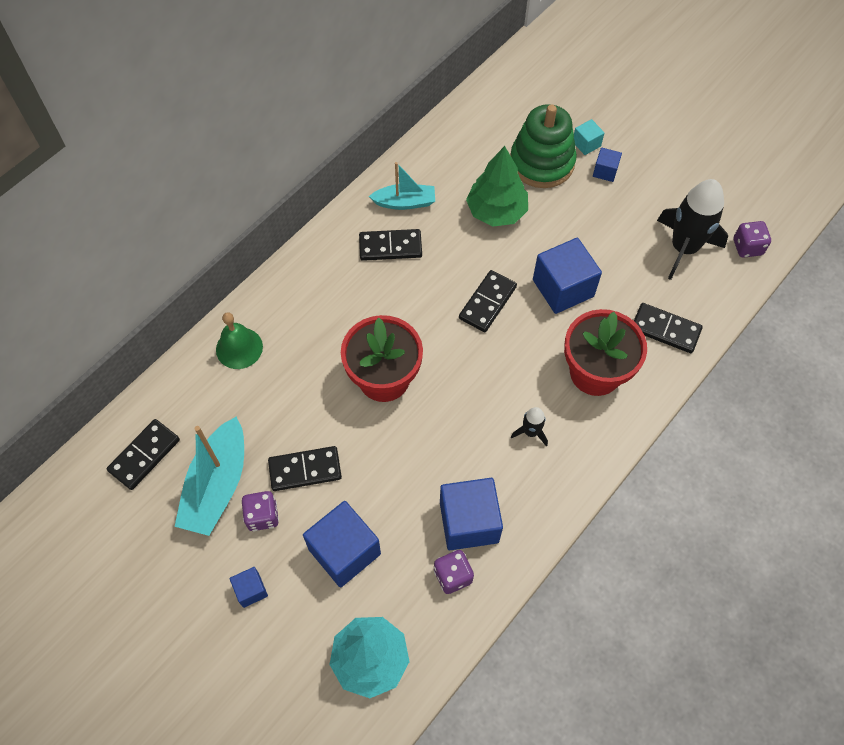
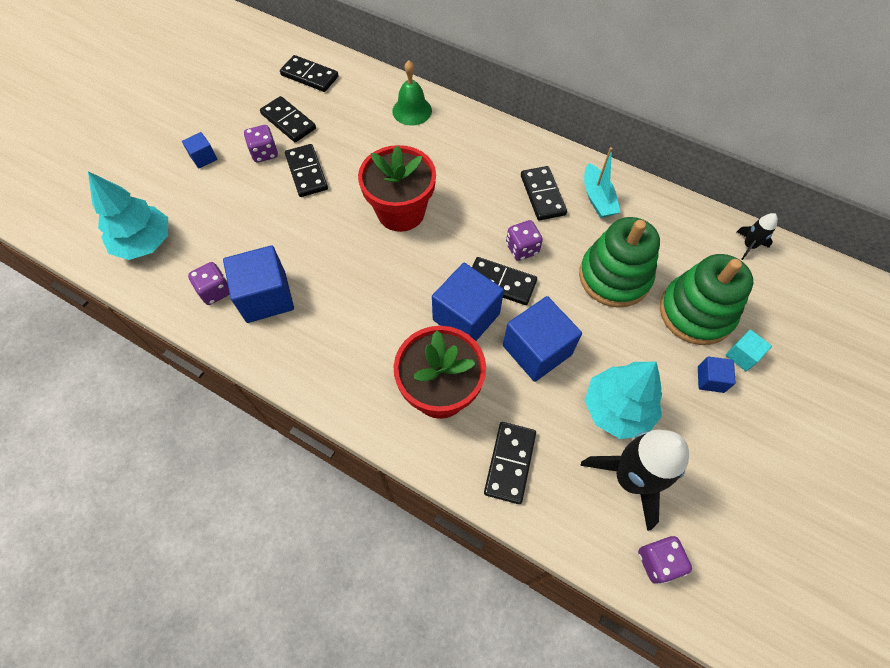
camera: 80 degrees right, 0 degrees up
(217, 485) = (288, 121): turquoise boat -> black domino
(344, 551) = (236, 210): blue cube -> blue cube (466, 317)
(452, 277) = (522, 249): none -> purple dice
(496, 211) = (614, 277): green tree -> green stacking toy
(530, 432) = (362, 337): black rocket -> black rocket (749, 246)
(624, 242) = (617, 409): none -> turquoise tree

